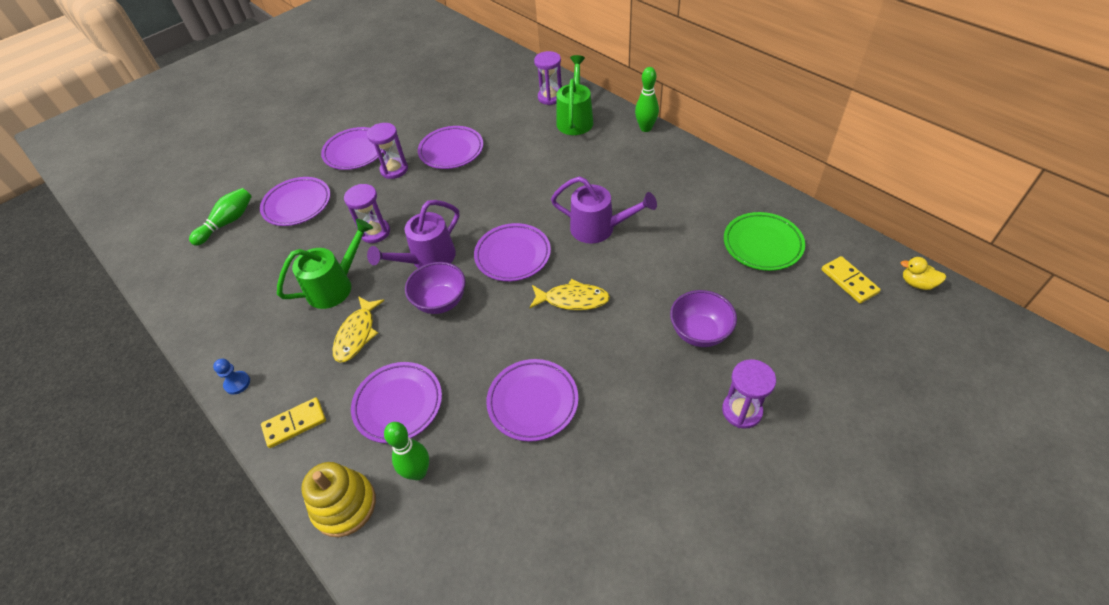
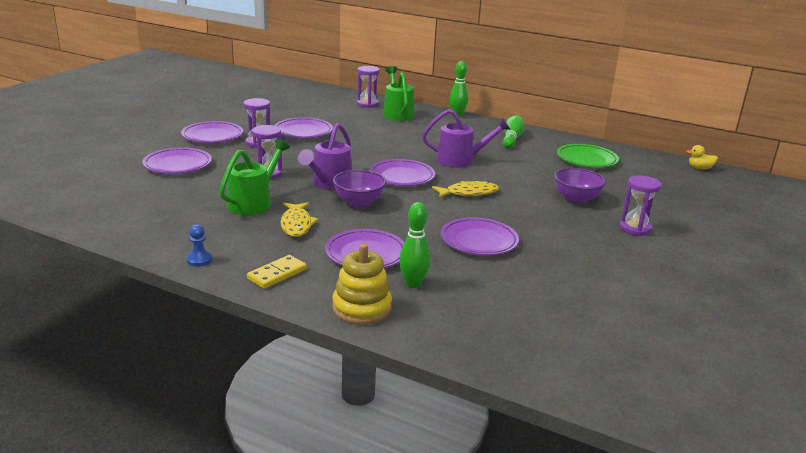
camera: 25 degrees left, 25 degrees down
(227, 222) = (111, 178): green bowling pin -> green bowling pin (511, 139)
(849, 281) = (657, 170): yellow domino -> none

